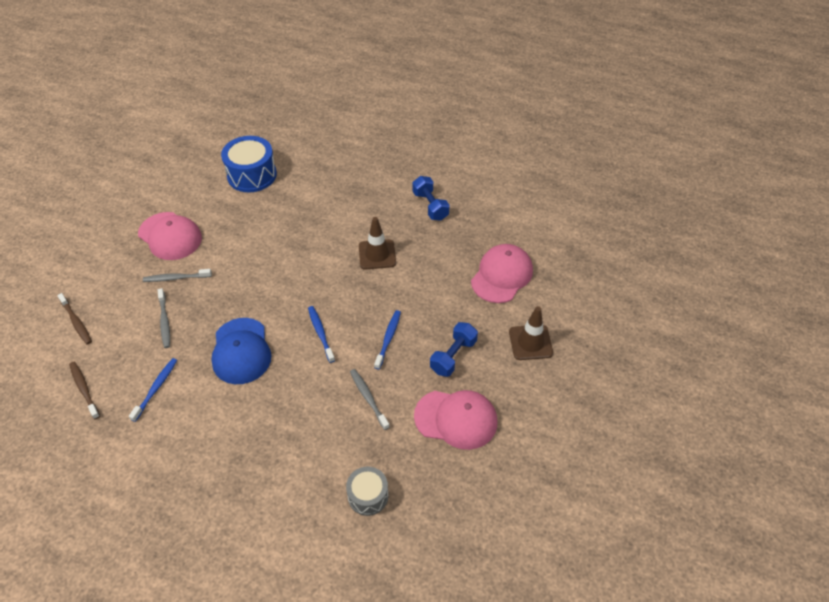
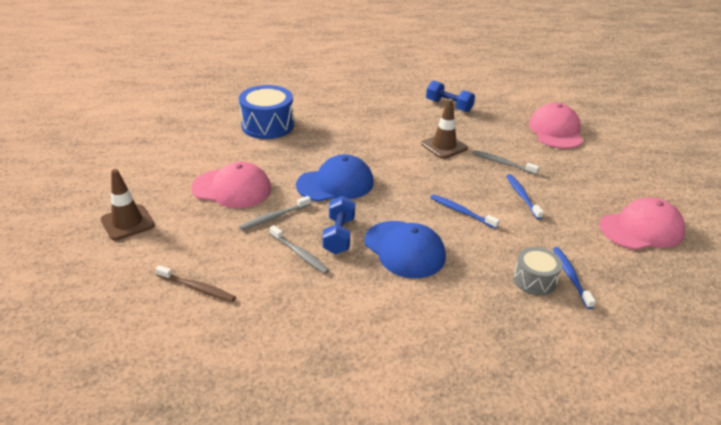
camera: 30 degrees left, 15 degrees down
(84, 389) = (270, 342): brown toothbrush -> none
(156, 388) = (352, 310): blue toothbrush -> blue toothbrush (570, 276)
(249, 262) = (335, 184): none -> blue cap
(368, 398) = (557, 241): grey toothbrush -> grey toothbrush (502, 163)
(368, 496) = (647, 310): grey drum -> grey drum (534, 280)
(453, 356) = (586, 190): blue dumbbell -> blue dumbbell (339, 235)
(530, 342) = (628, 163): brown traffic cone -> brown traffic cone (127, 222)

